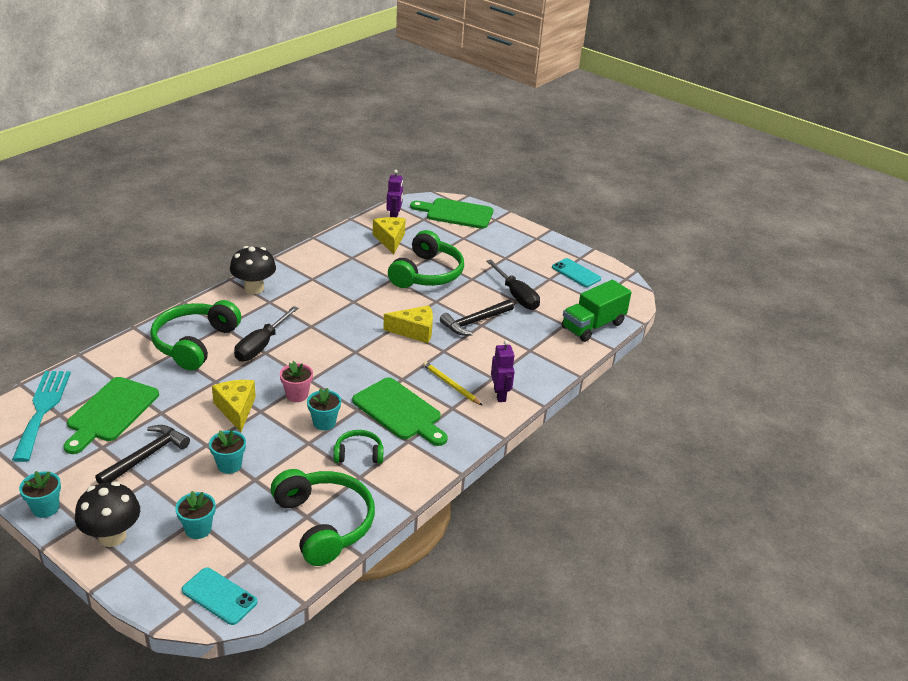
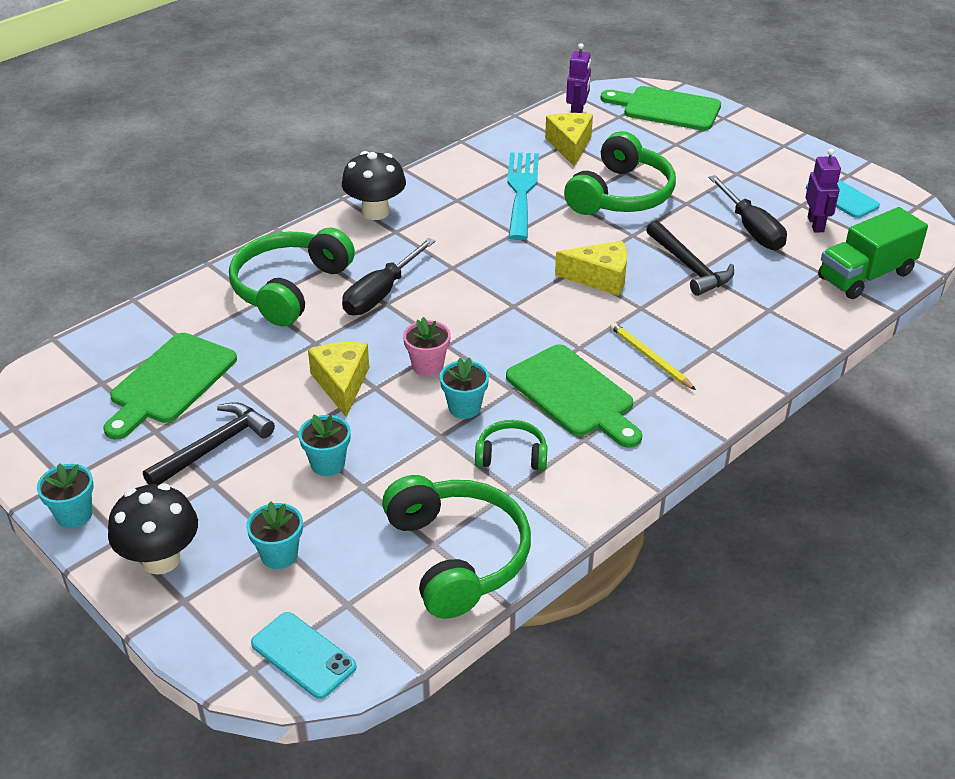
camera: 10 degrees right, 5 degrees up
(42, 410) = (80, 376): turquoise fork -> turquoise fork (521, 191)
(475, 322) = (689, 266): black hammer -> black hammer turned 90 degrees counterclockwise
(500, 395) = (722, 375): purple robot -> purple robot (816, 224)

